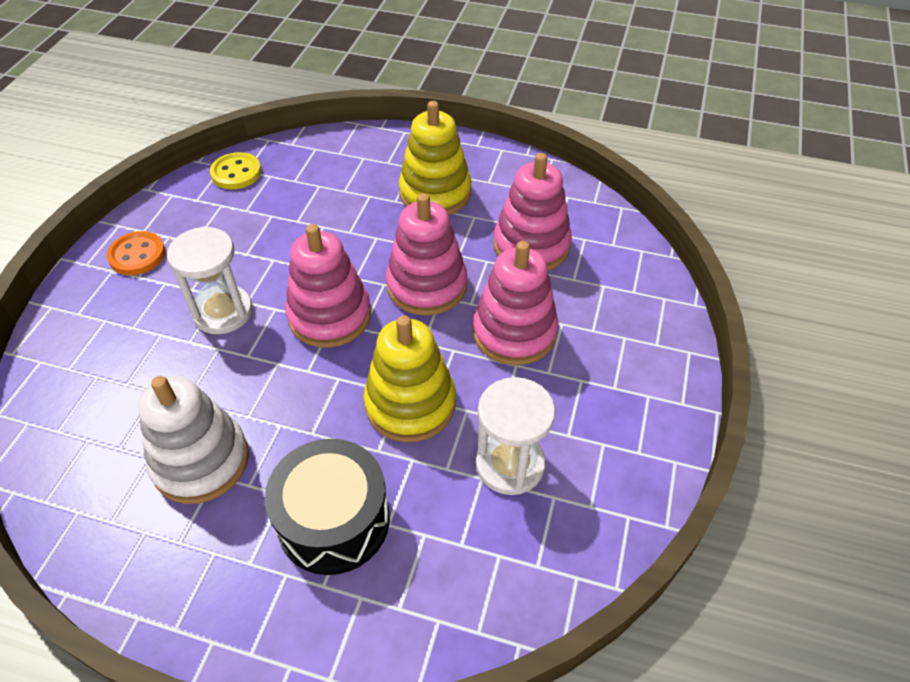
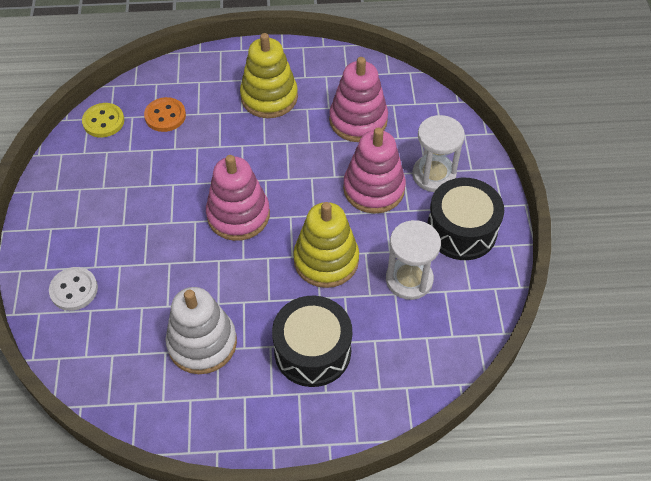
camera: 20 degrees left, 5 degrees up
(93, 347) = (74, 290): none -> white button
(137, 255) = (64, 211): orange button -> orange button (165, 116)
(223, 312) = (157, 235): white hourglass -> white hourglass (434, 175)
(427, 286) = (297, 172): pink stacking toy -> none
(611, 420) = (461, 230): none -> black drum

